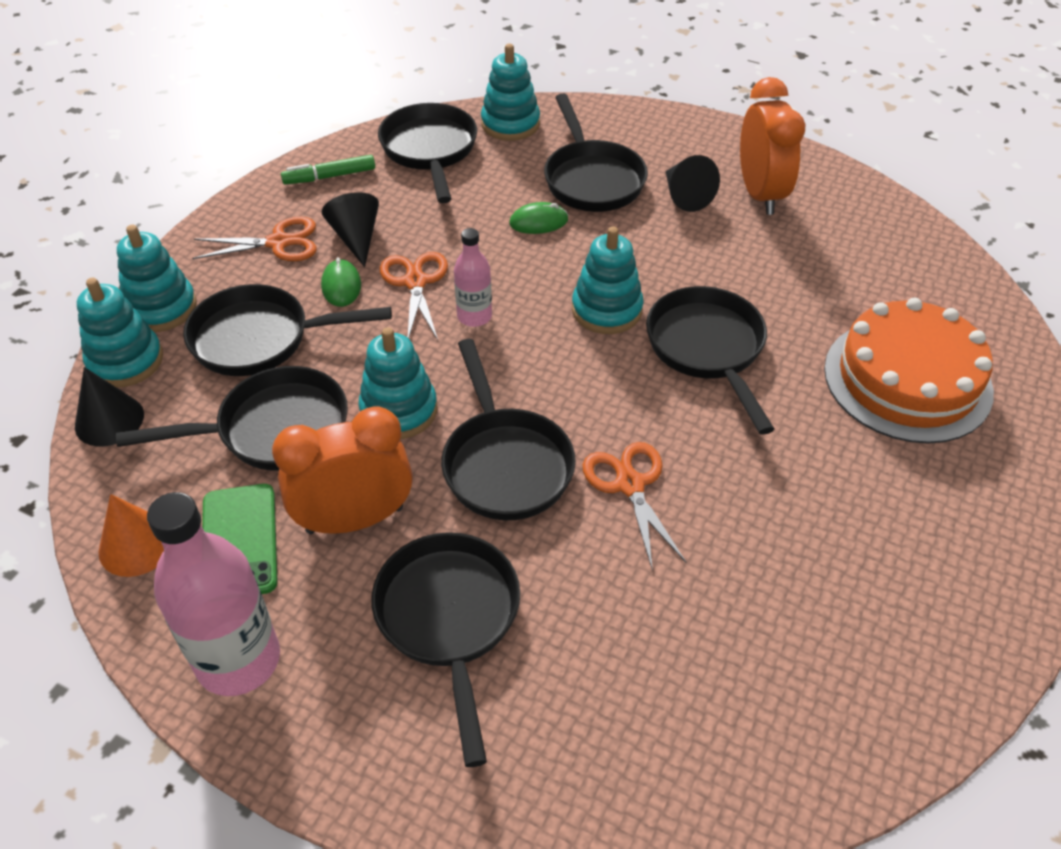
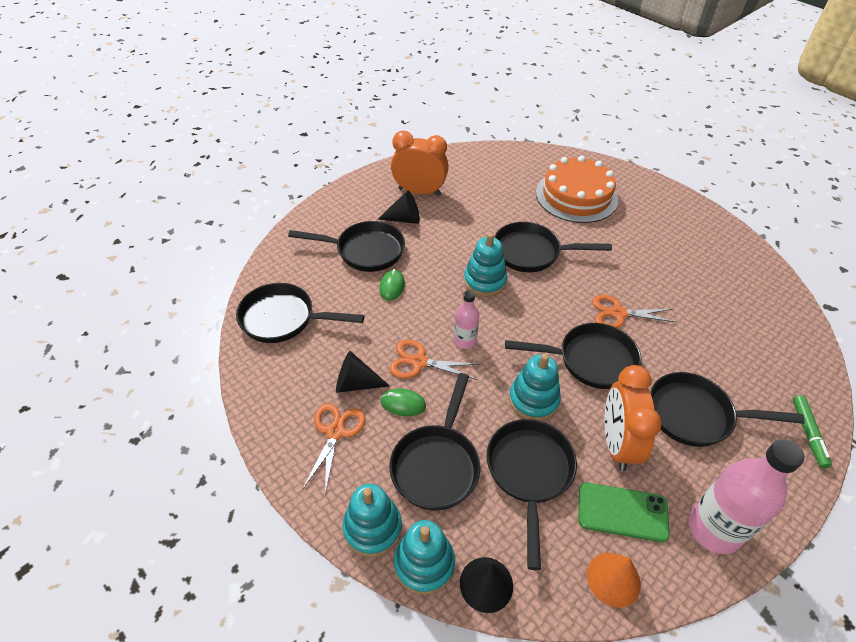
camera: 70 degrees left, 0 degrees up
(329, 176) = (275, 383): green marker -> green marker (808, 434)
(510, 124) = (282, 270): turquoise stacking toy -> none

